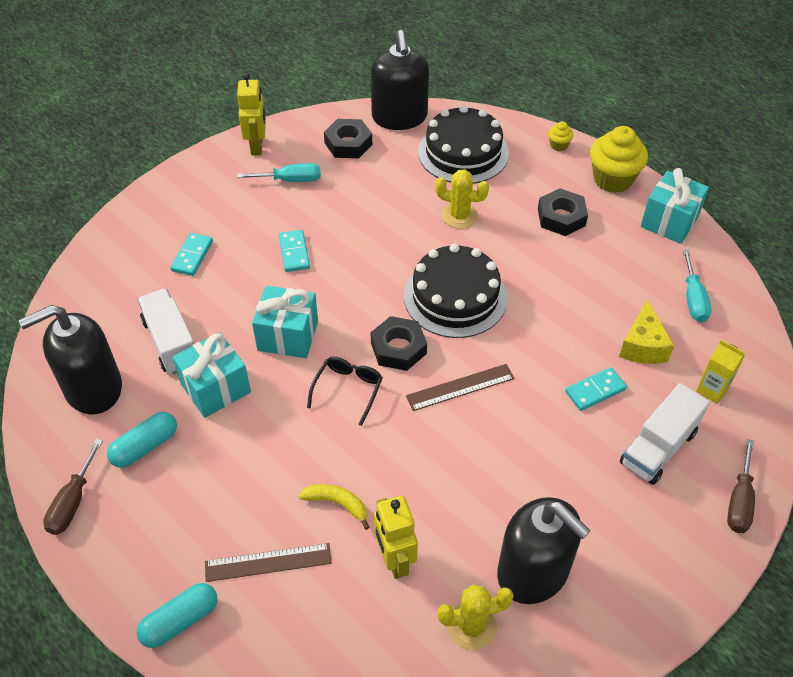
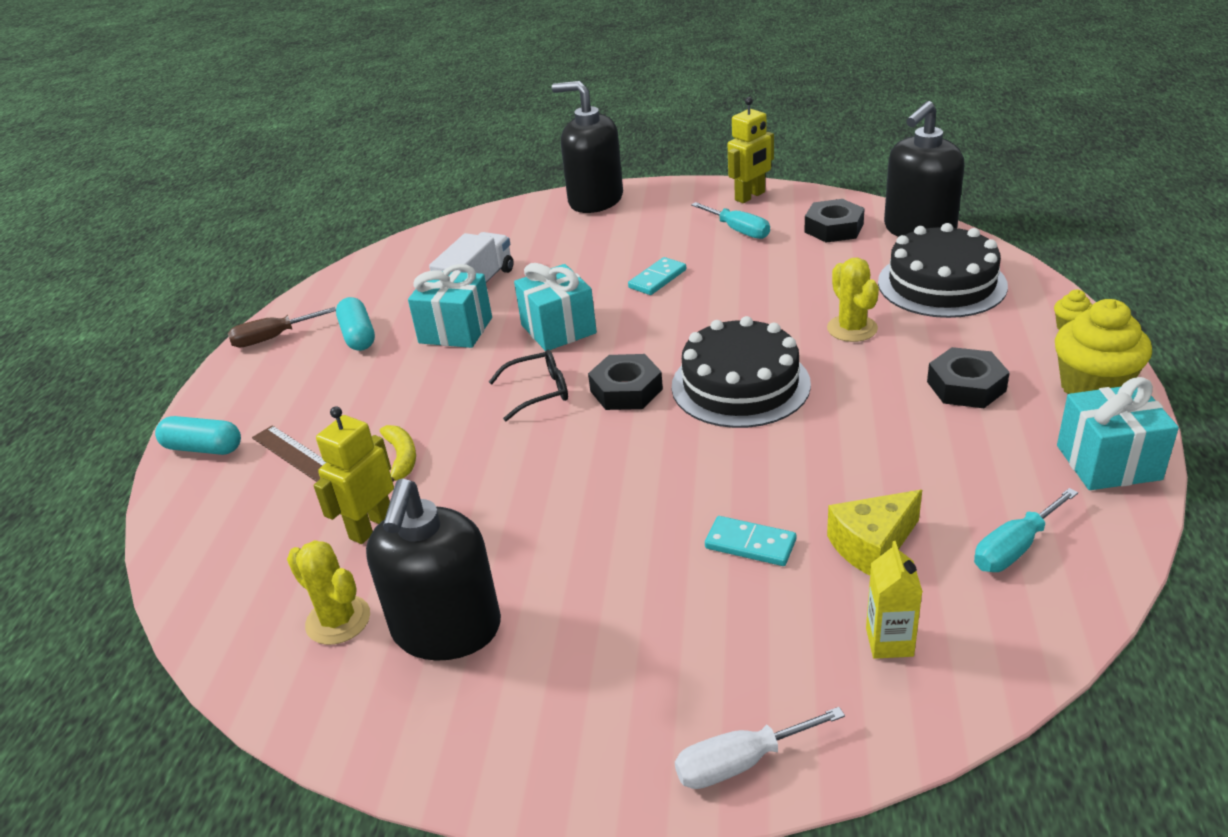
camera: 55 degrees right, 15 degrees down
(93, 388) = (389, 283): black soap dispenser -> black soap dispenser (595, 200)
(145, 446) = (358, 336): turquoise capsule -> turquoise capsule turned 60 degrees clockwise
(192, 256) = (580, 242): turquoise domino -> none
(460, 387) = (628, 451): brown ruler -> none
(658, 447) = (733, 640): white truck -> none
(739, 501) = (740, 762): brown screwdriver -> white screwdriver

